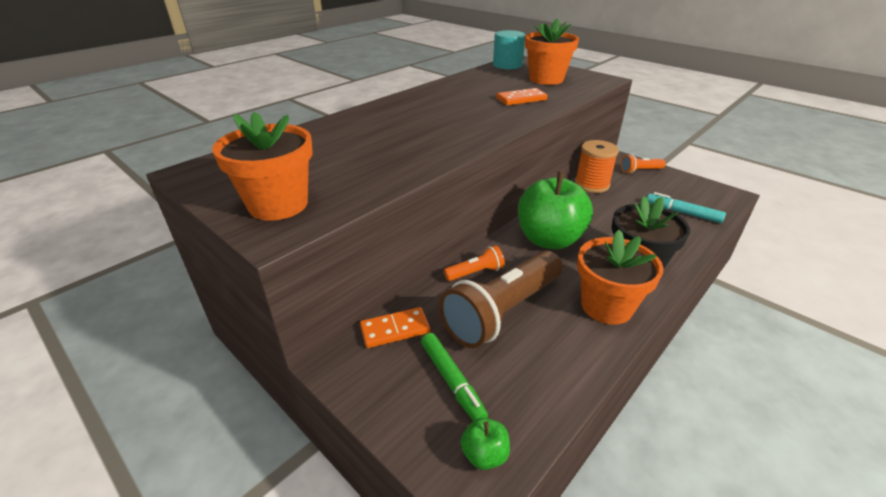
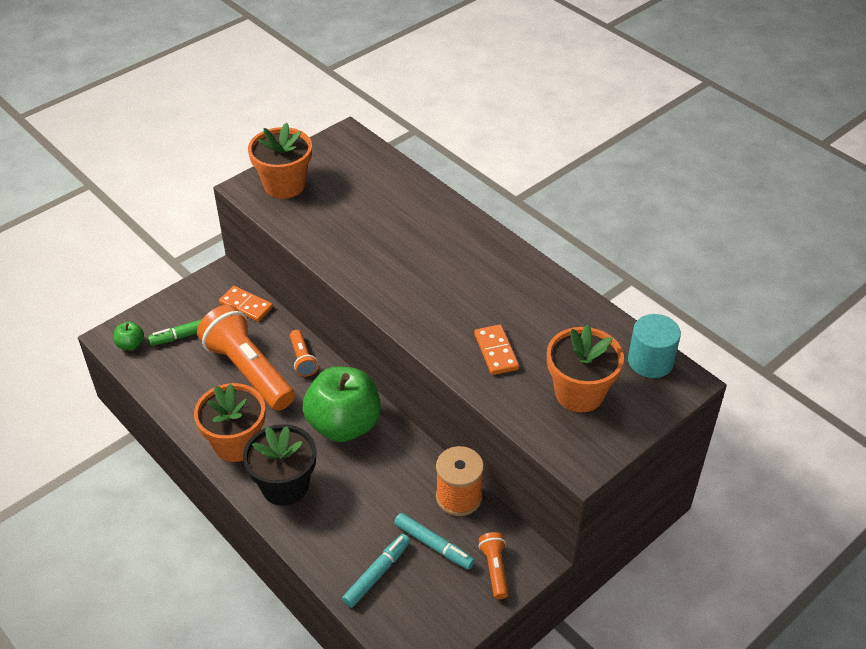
camera: 95 degrees right, 10 degrees up
(395, 329) = (246, 305): orange domino -> orange domino turned 45 degrees counterclockwise
(502, 311) = (248, 370): brown flashlight -> orange flashlight
(639, 192) = (433, 545): none -> turquoise marker

